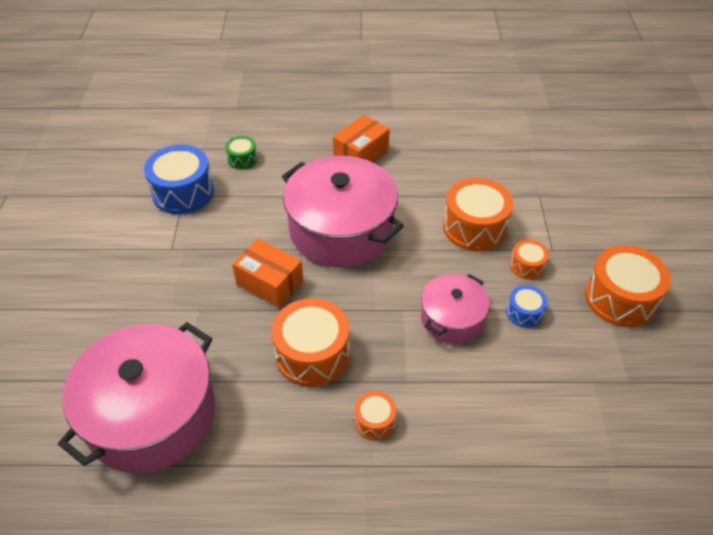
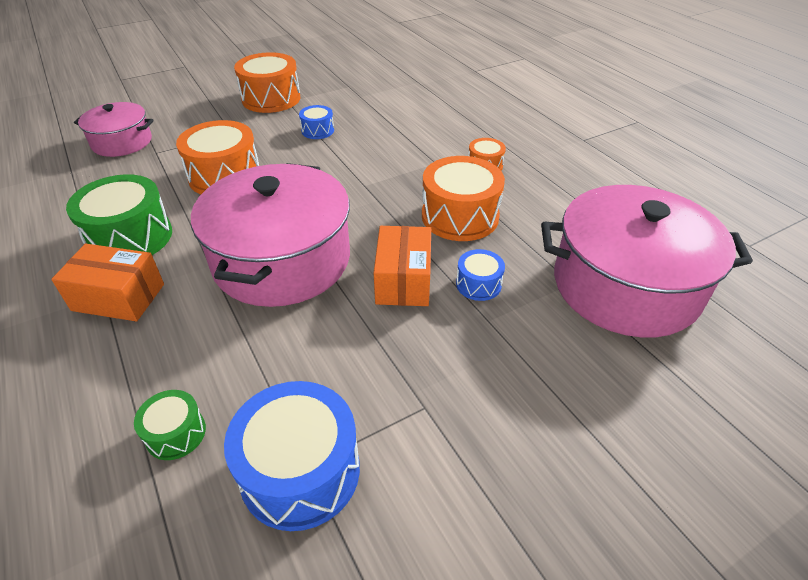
camera: 120 degrees left, 5 degrees down
(231, 322) = (478, 284): none -> blue drum
(421, 166) = (130, 237): none -> green drum
(452, 318) = (352, 159): pink pot -> pink pot (122, 142)
(527, 266) = (261, 140): orange drum -> none

